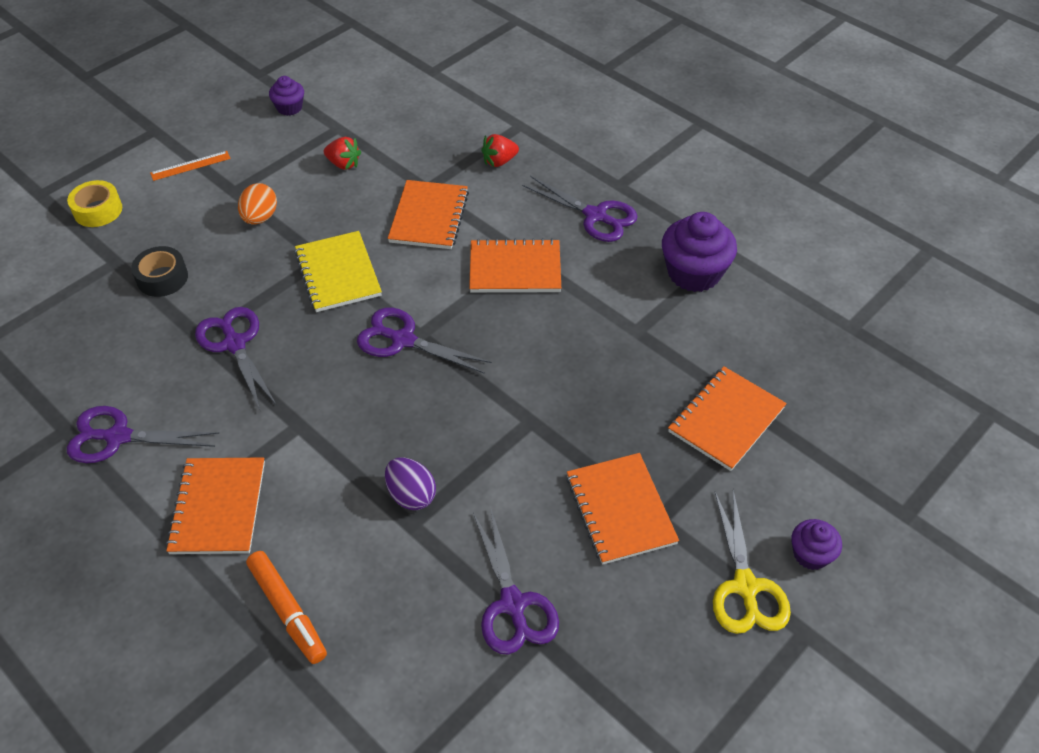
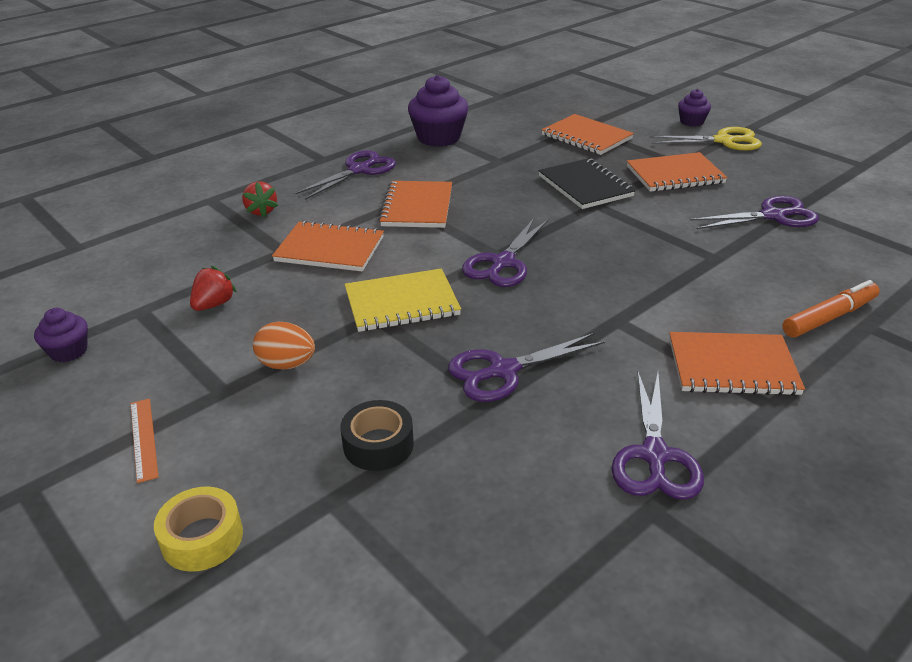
camera: 85 degrees left, 15 degrees down
(411, 495) = (685, 257): purple egg -> none
(577, 412) = (585, 186): none -> black notebook

